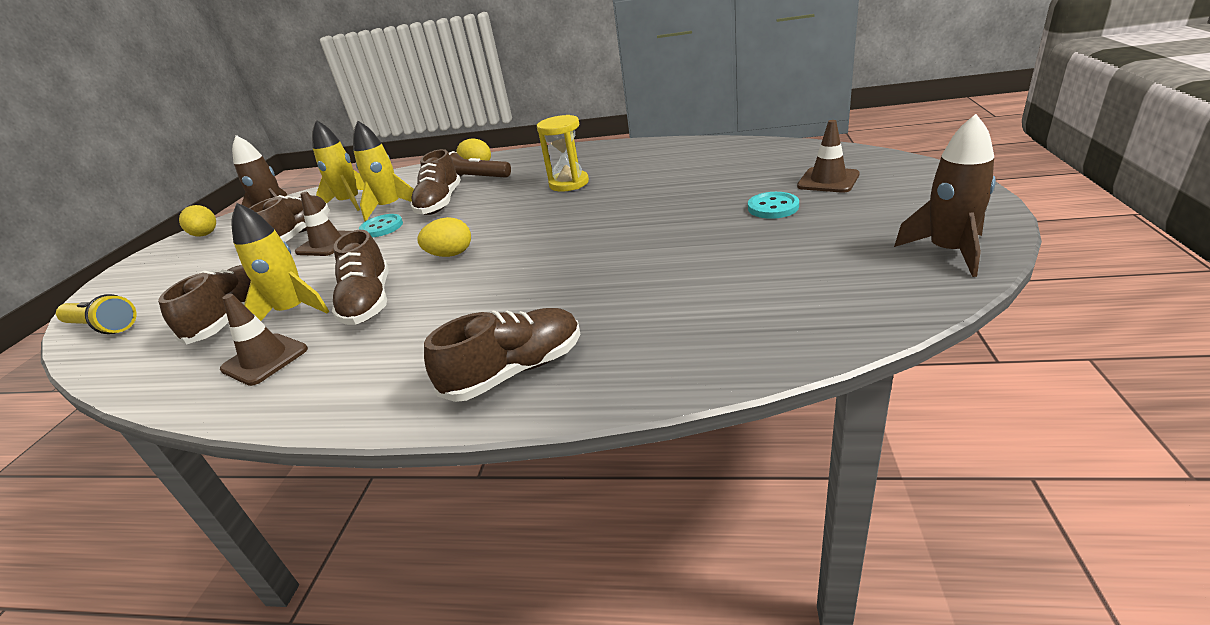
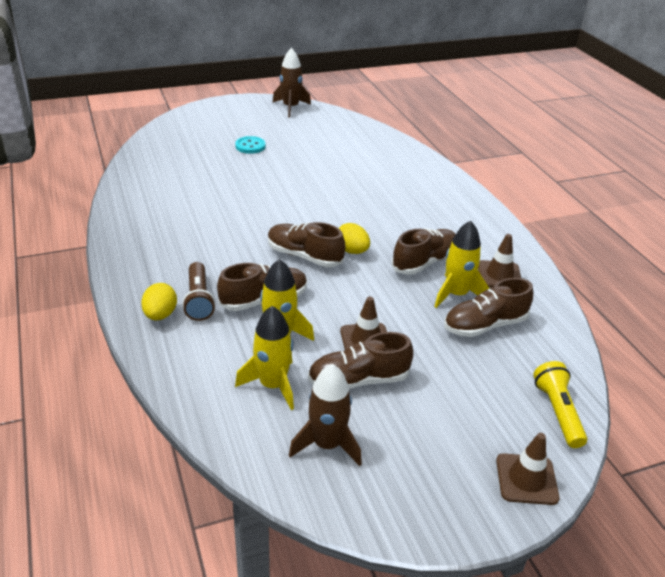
camera: 125 degrees left, 5 degrees up
(206, 235) = (395, 499): yellow egg -> none
(382, 227) = (323, 317): turquoise button -> none
(515, 371) = (439, 187): brown shoe -> brown shoe (304, 256)
(569, 183) = (213, 232): yellow hourglass -> none
(828, 180) = (209, 134): brown traffic cone -> brown traffic cone (526, 479)

